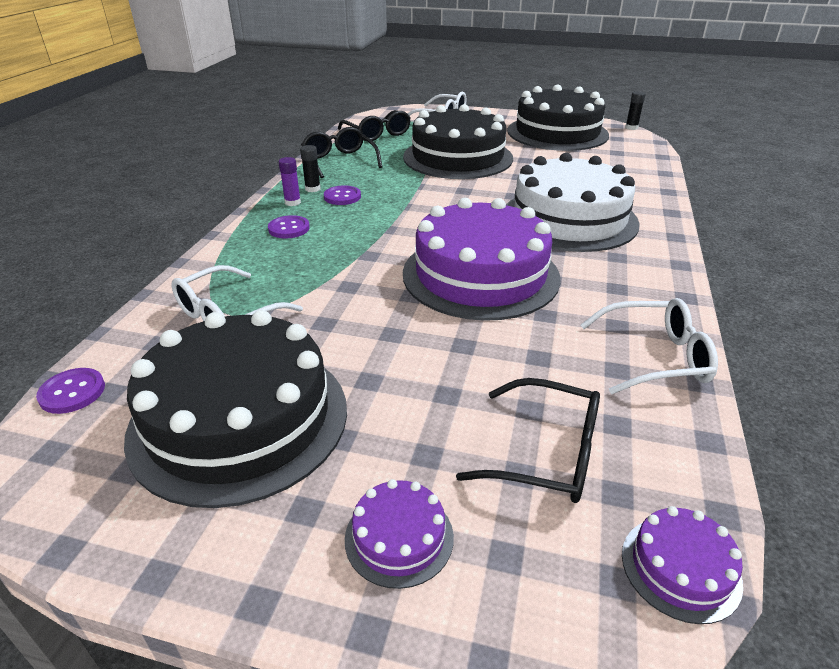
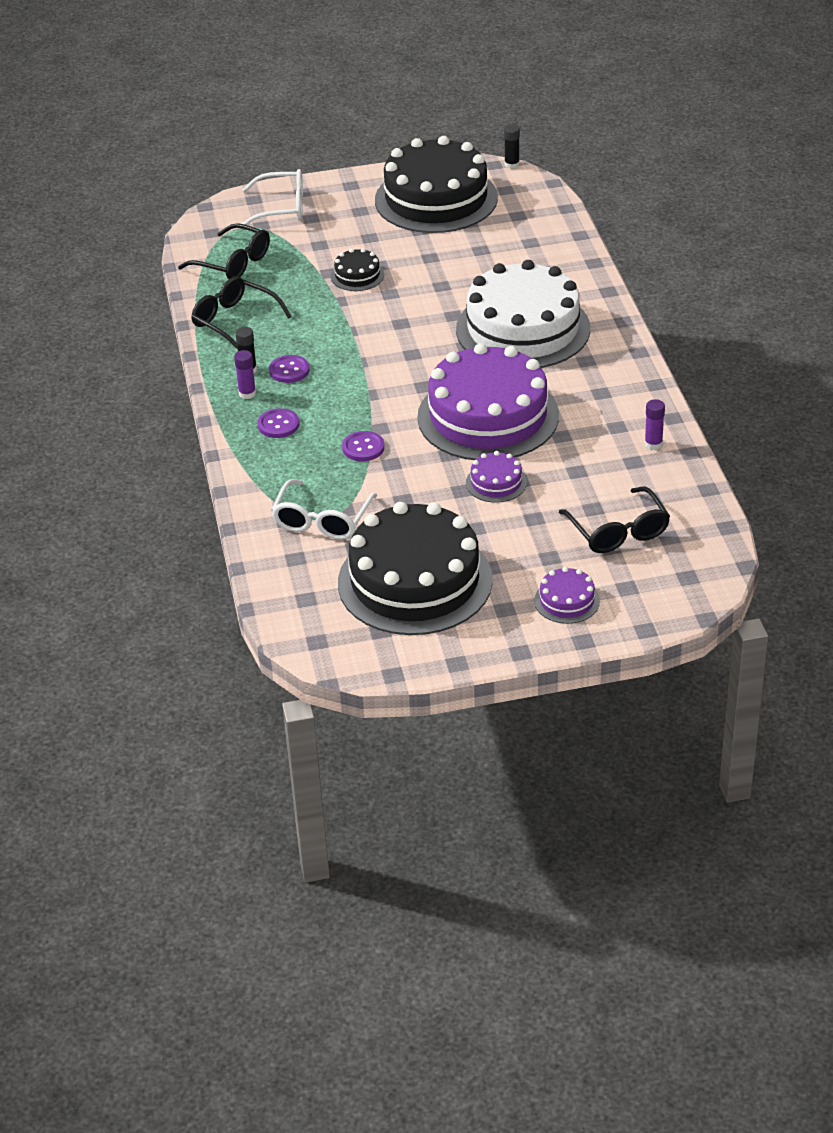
camera: 25 degrees left, 5 degrees up
(72, 392) = (281, 609): purple button -> purple button (363, 448)
(458, 157) = (357, 275): black cake -> black cake, size x0.42
(545, 453) = (618, 531): black glasses -> black glasses turned 75 degrees clockwise
(654, 357) = (653, 444): white glasses -> purple glue stick
(680, 568) = (715, 560): purple cake -> purple cake (496, 482)

